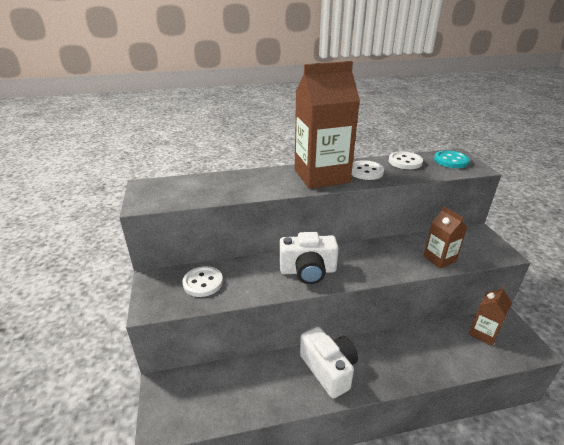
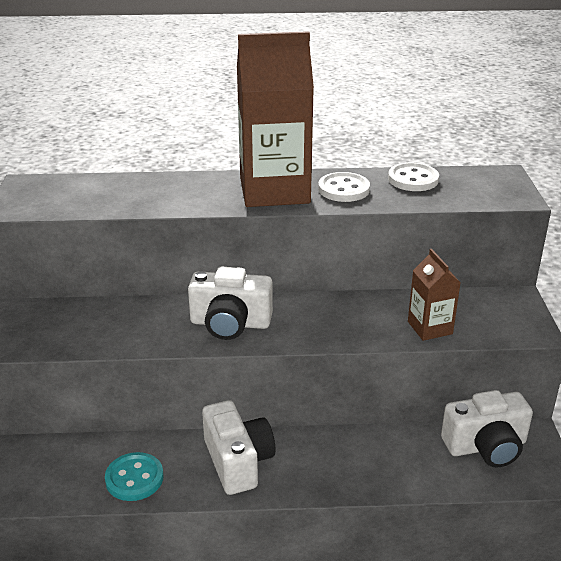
camera: 10 degrees right, 0 degrees up
(203, 283) = (83, 323): white button -> none
(451, 161) = (486, 183): turquoise button -> turquoise button (134, 478)
(483, 333) = (486, 446): brown carton -> white camera

